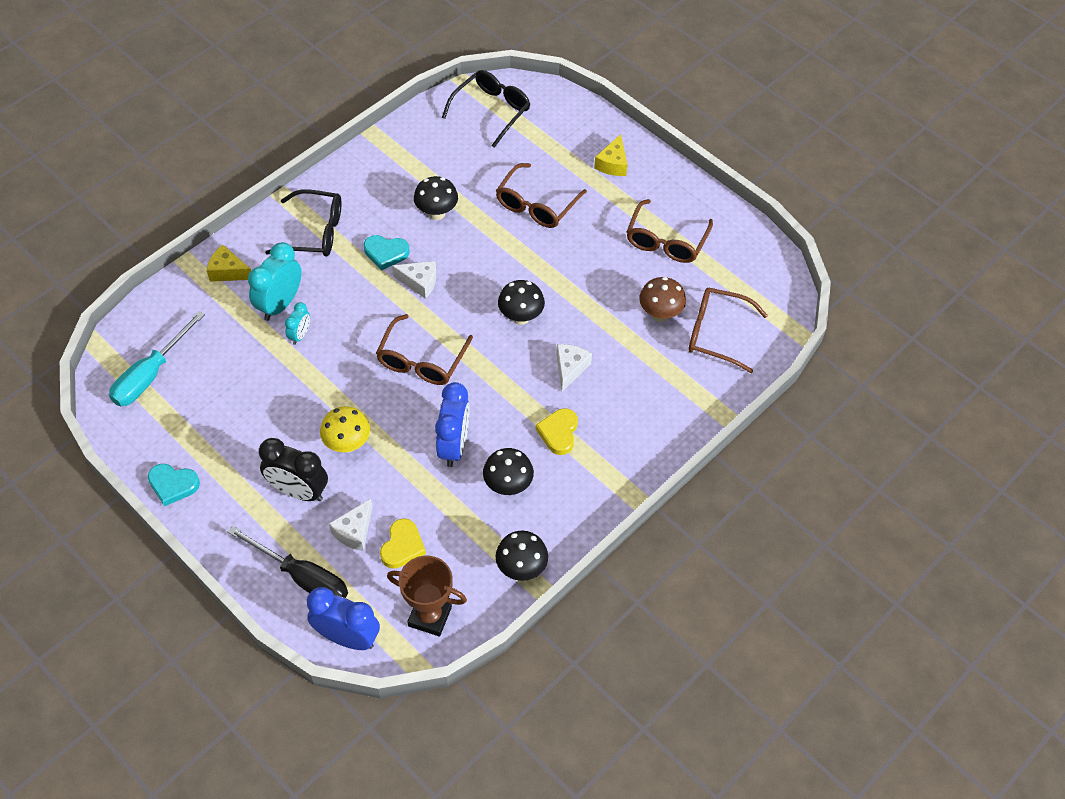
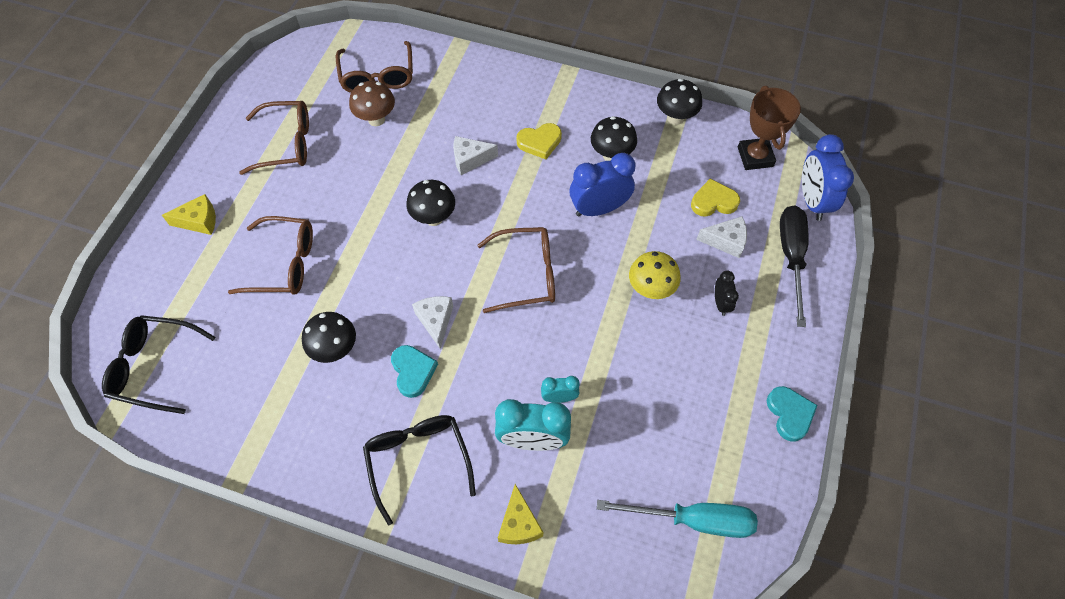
camera: 115 degrees left, 5 degrees up
(298, 491) = (721, 303): black clock -> black clock, size x0.53

